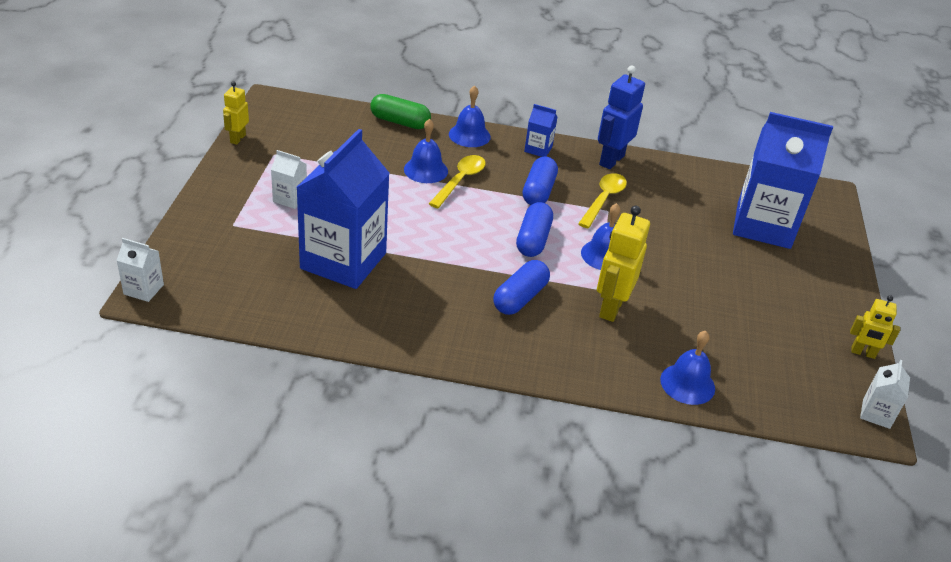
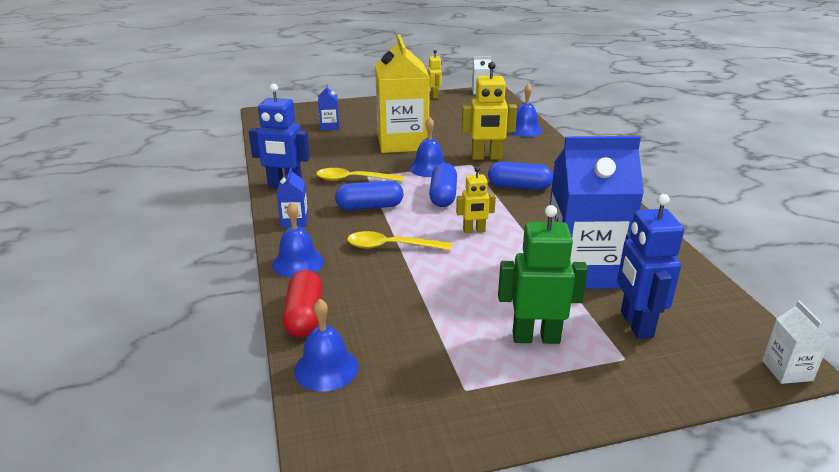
camera: 110 degrees left, 10 degrees down
(237, 139) = (464, 442): yellow robot -> yellow robot (474, 230)
(257, 249) = (636, 324): none -> blue robot
(290, 199) = (536, 337): white carton -> green robot
(400, 122) = (304, 316): green capsule -> red capsule
(425, 170) = (391, 270): blue bell -> blue bell (326, 368)
(533, 240) = (443, 196): blue capsule -> blue capsule turned 75 degrees counterclockwise
(688, 262) = (402, 142): none -> yellow carton
(763, 225) = (329, 126): blue carton -> blue carton, size x0.42

